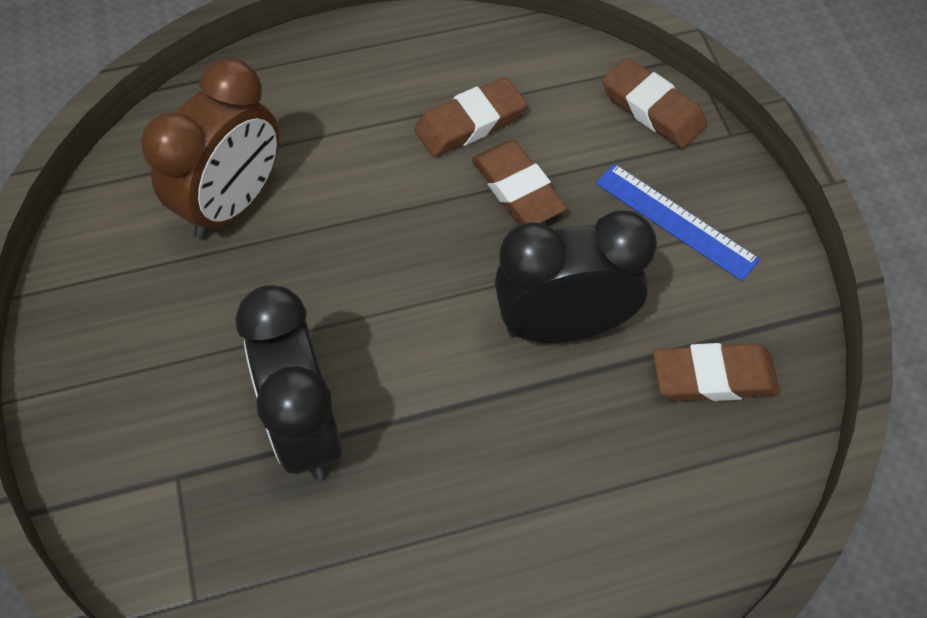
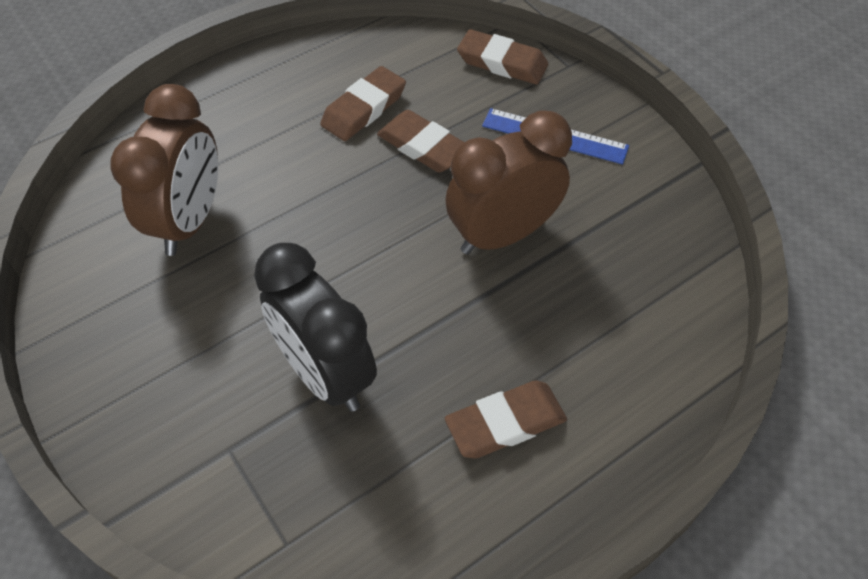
camera: 20 degrees left, 5 degrees down
(563, 325) = (502, 234): black clock -> brown clock
(713, 377) = (632, 237): brown eraser -> brown eraser (505, 423)

